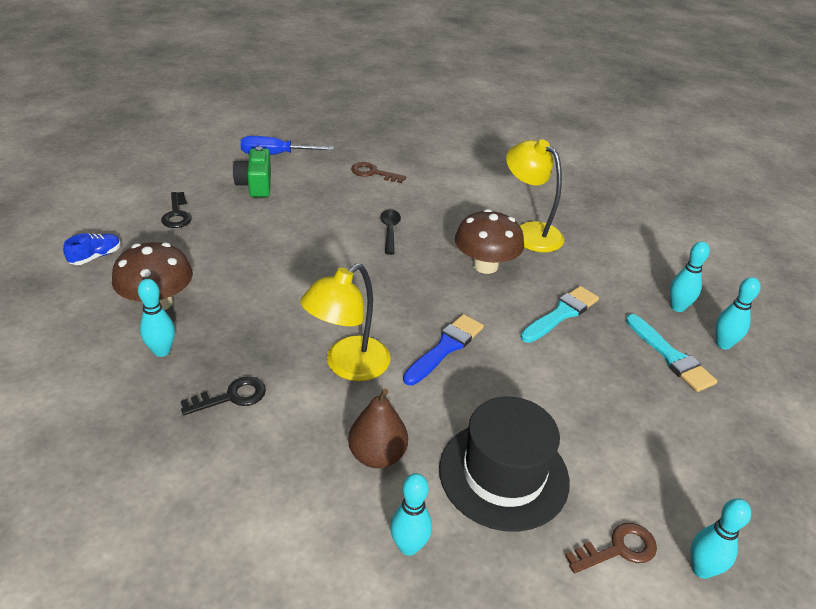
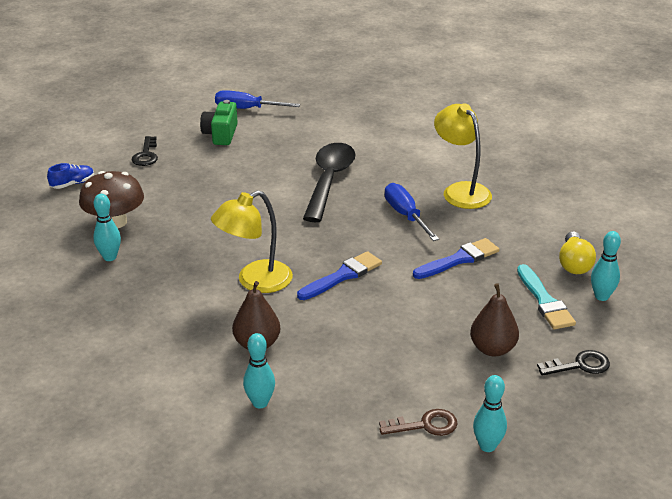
camera: 15 degrees right, 5 degrees down
(231, 397) = (155, 293): black key -> black key (579, 365)
(373, 173) = (332, 130): brown key -> none
(390, 231) = (329, 180): black spoon -> black spoon, size x2.08
(485, 265) = (406, 215): brown mushroom -> blue screwdriver
(503, 474) = (354, 367): black hat -> none
(561, 314) = (459, 259): turquoise brush -> blue brush
(645, 426) = (492, 349): none -> brown pear
(677, 307) = (574, 264): turquoise bowling pin -> yellow light bulb

